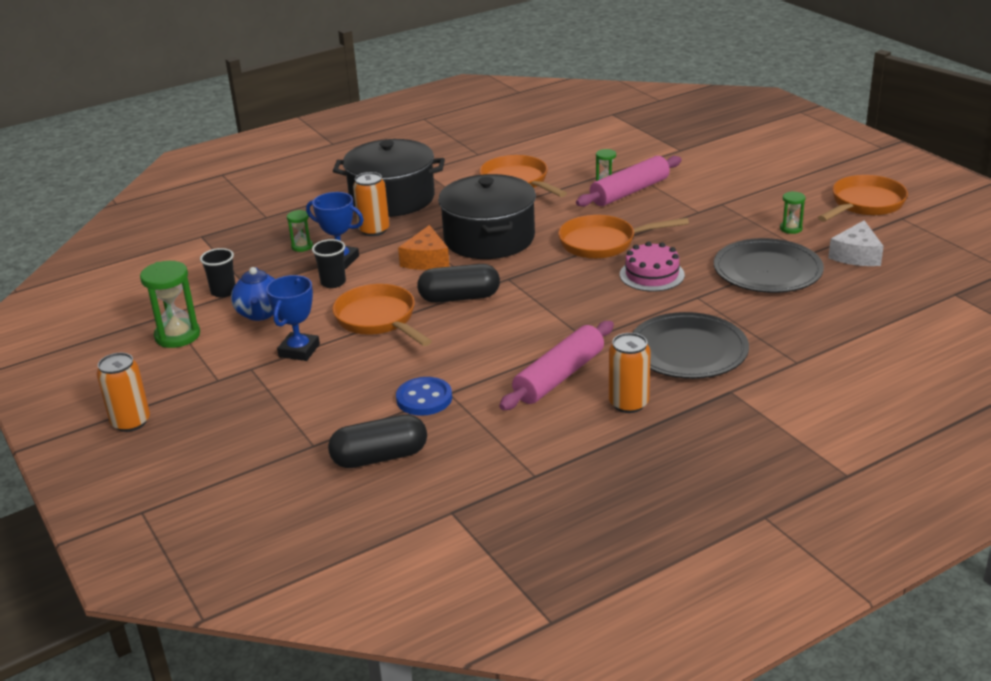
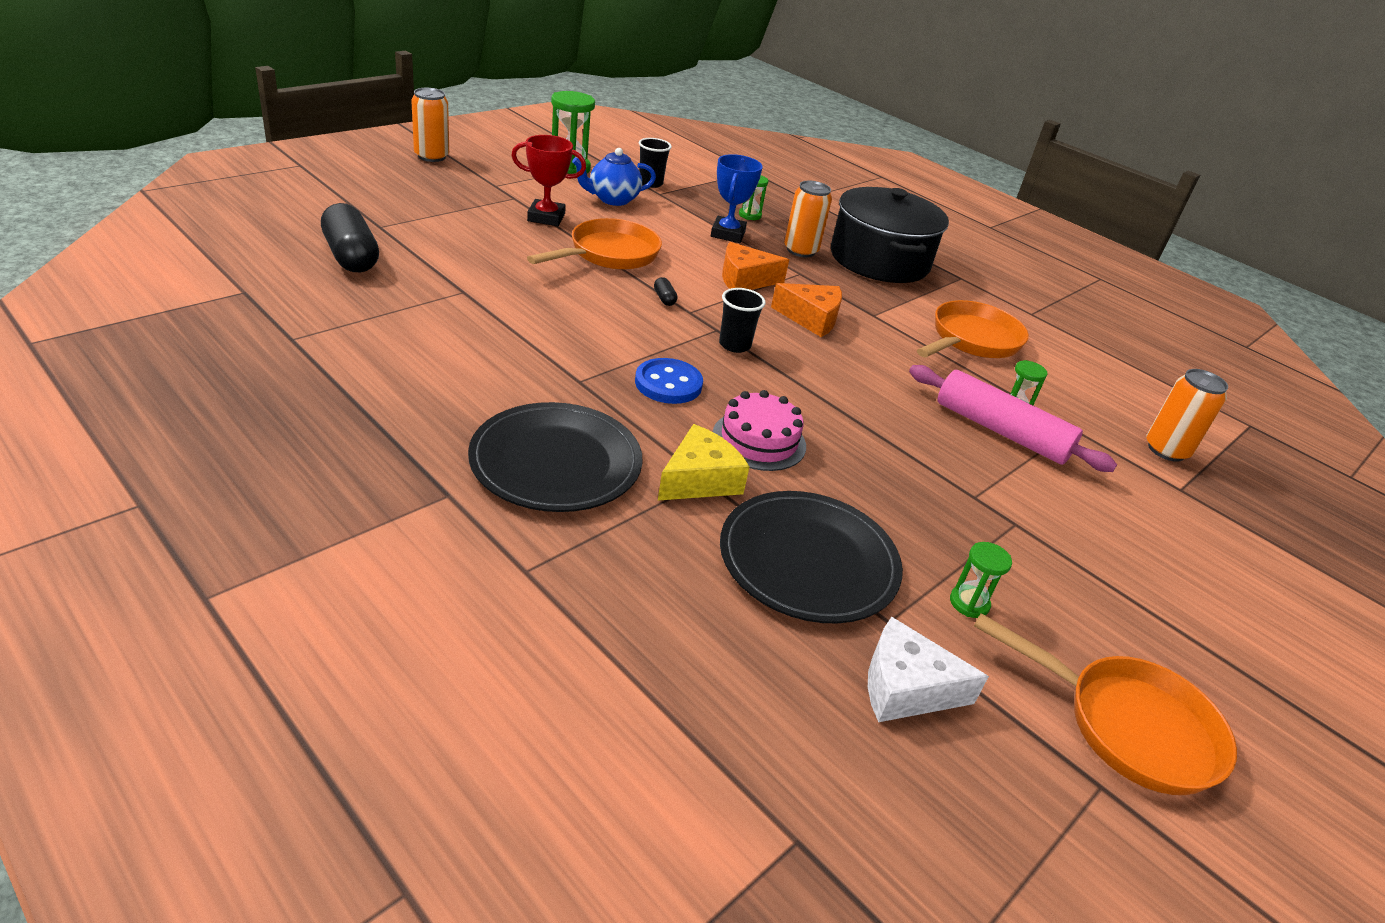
camera: 70 degrees right, 5 degrees up
(299, 350) = (546, 217): blue trophy -> red trophy
(333, 282) = (680, 231): black cup -> black cup (734, 345)
(424, 398) = (454, 278): blue button -> blue button (668, 384)
(459, 298) = (664, 298): black capsule -> black capsule, size x0.41
(489, 238) = (811, 318): black pot -> orange cheese
(559, 376) = (493, 359): pink rolling pin -> none
(603, 243) = (834, 402): orange pan -> none
(628, 403) = (427, 407): orange can -> orange can (1166, 450)
(698, 299) = (699, 479): none -> yellow cheese

